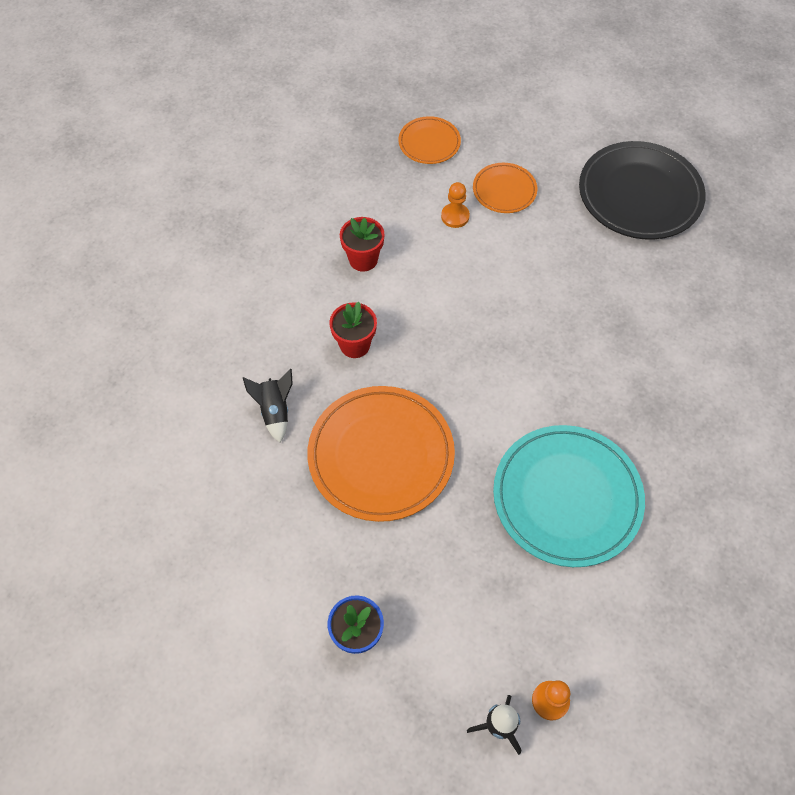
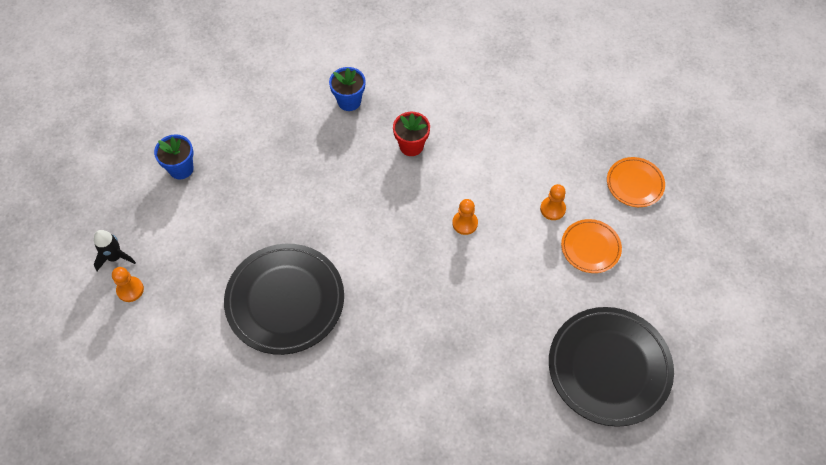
camera: 85 degrees right, 0 degrees up
(275, 411) = (349, 101): black rocket -> blue flower pot
(363, 259) = (495, 144): red flower pot -> none
(381, 455) = (316, 171): orange plate -> none
(468, 299) = (465, 223): none -> orange pawn
(567, 497) = (285, 301): turquoise plate -> black plate

